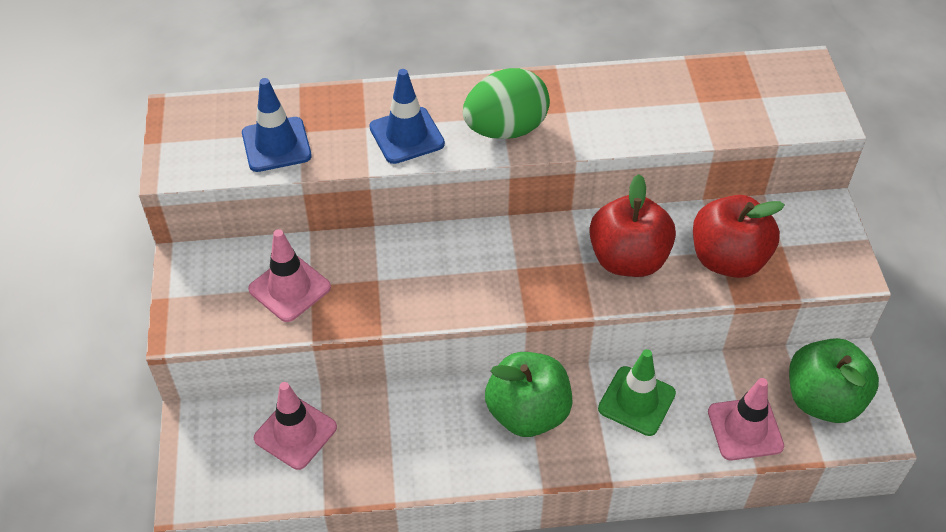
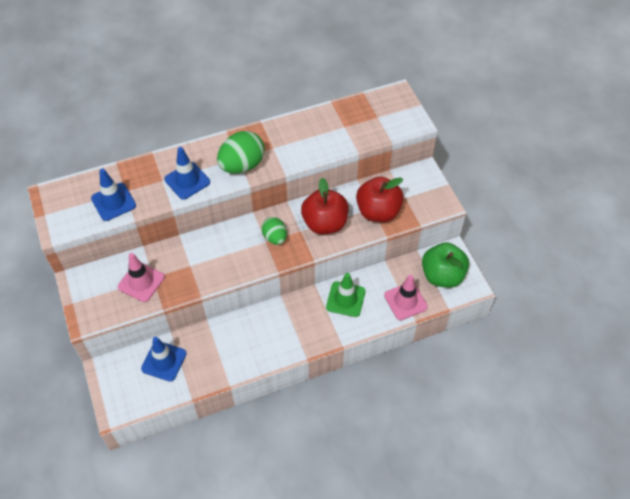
camera: 15 degrees left, 5 degrees up
(295, 433) = (164, 361): pink traffic cone -> blue traffic cone
(527, 413) = (289, 319): green apple -> none
(534, 264) = (275, 237): none -> green egg

